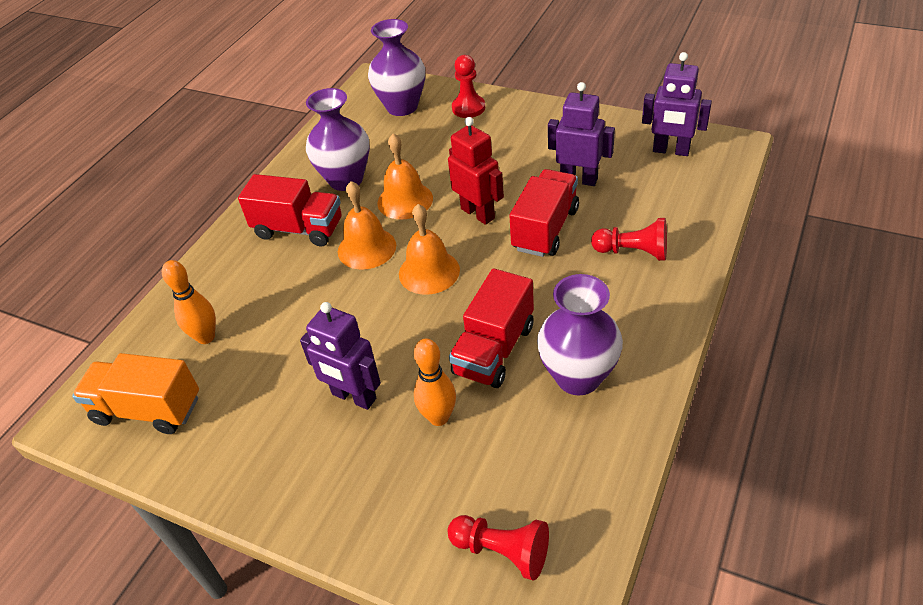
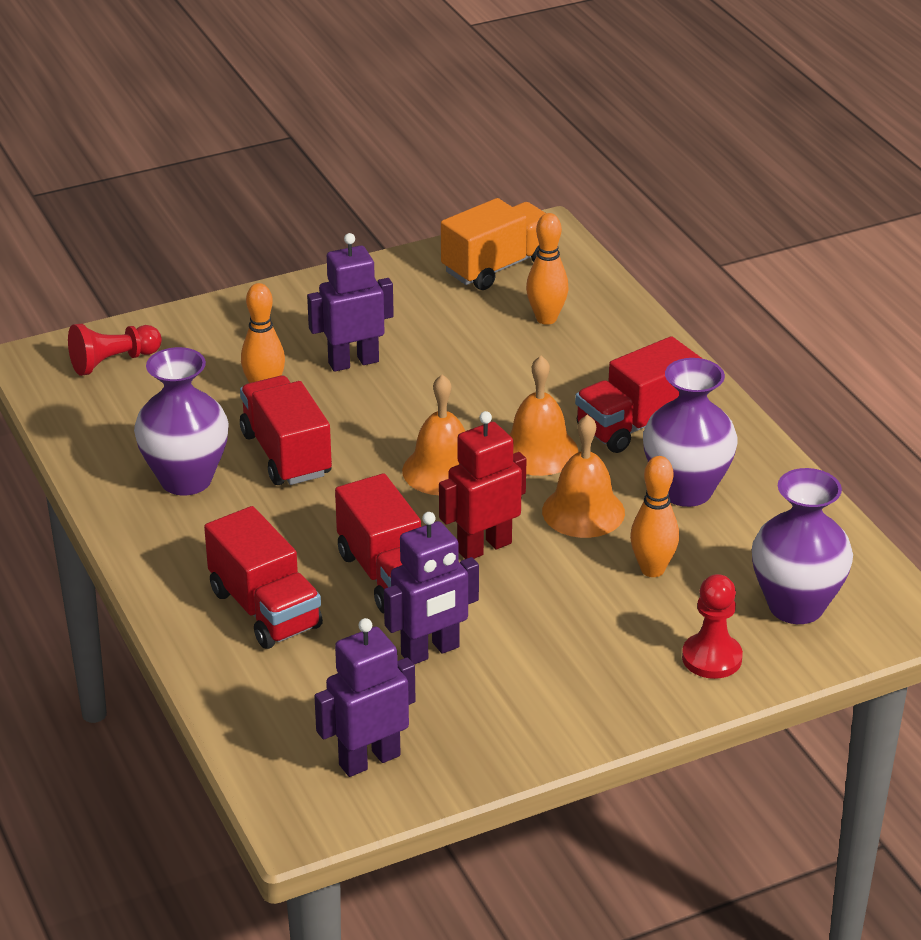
camera: 125 degrees right, 10 degrees down
(426, 154) = (652, 569): none -> orange bowling pin
(478, 213) = (484, 547): red robot -> red robot turned 150 degrees clockwise
(633, 252) = (265, 609): red pawn -> red truck

